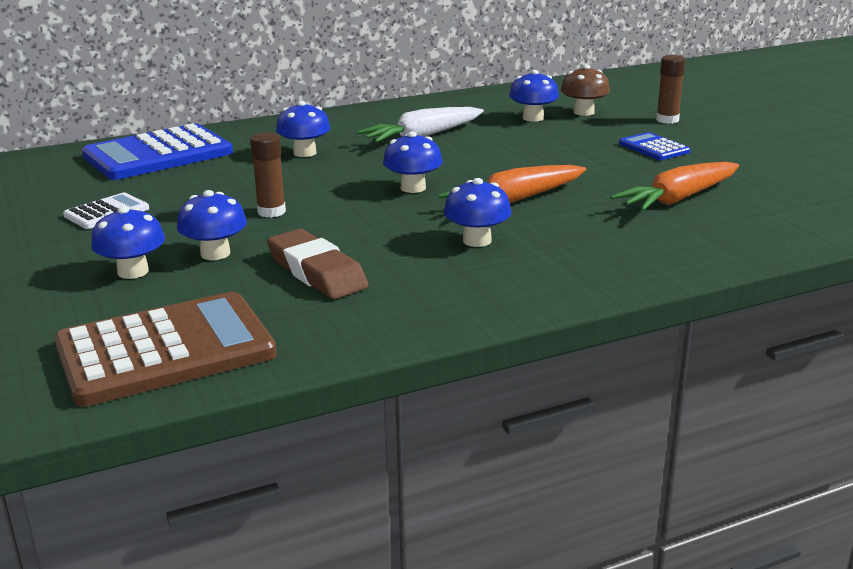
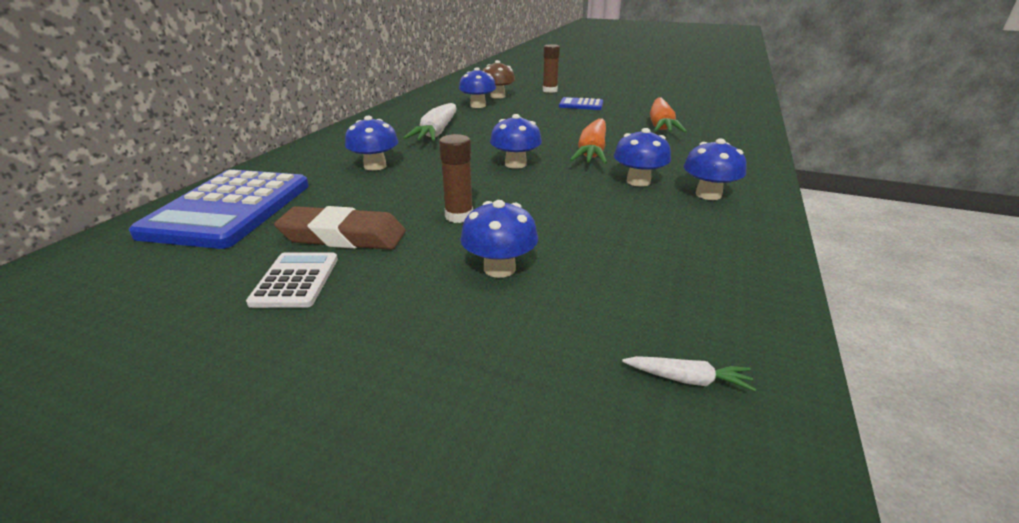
camera: 45 degrees left, 5 degrees up
(133, 272) = (467, 323): blue mushroom -> blue mushroom (708, 194)
(165, 350) = (687, 379): brown calculator -> white carrot
(316, 272) = (609, 245): brown eraser -> brown eraser (343, 236)

